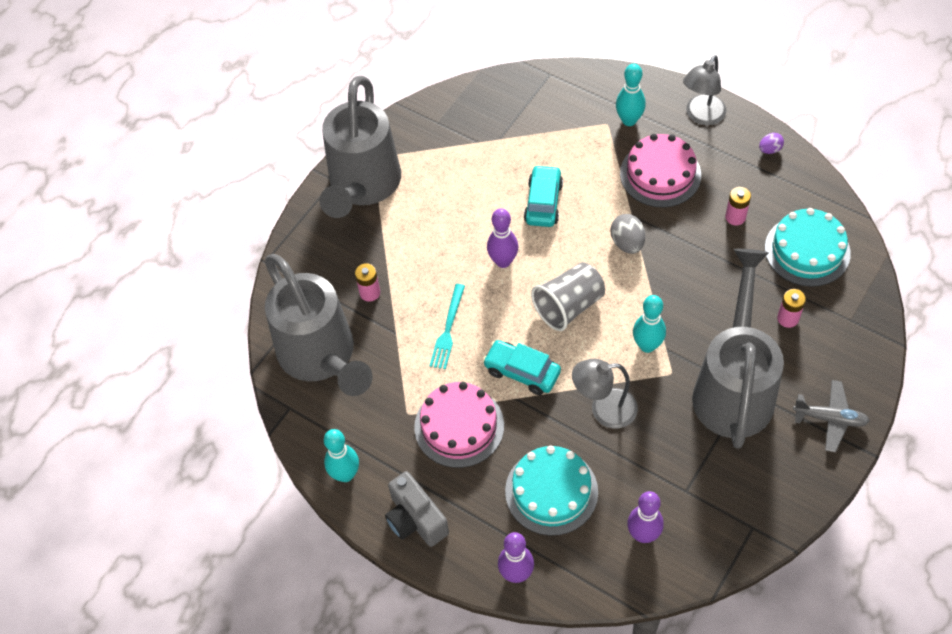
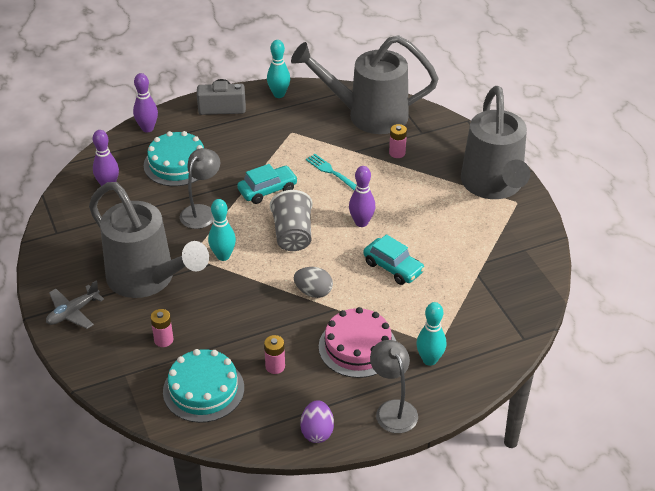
camera: 120 degrees right, 15 degrees down
(363, 186) = (493, 186): grey watering can -> grey watering can turned 135 degrees counterclockwise
(459, 426) = (260, 148): pink cake -> none
(769, 150) = (317, 432): purple egg -> purple egg, size x1.59

